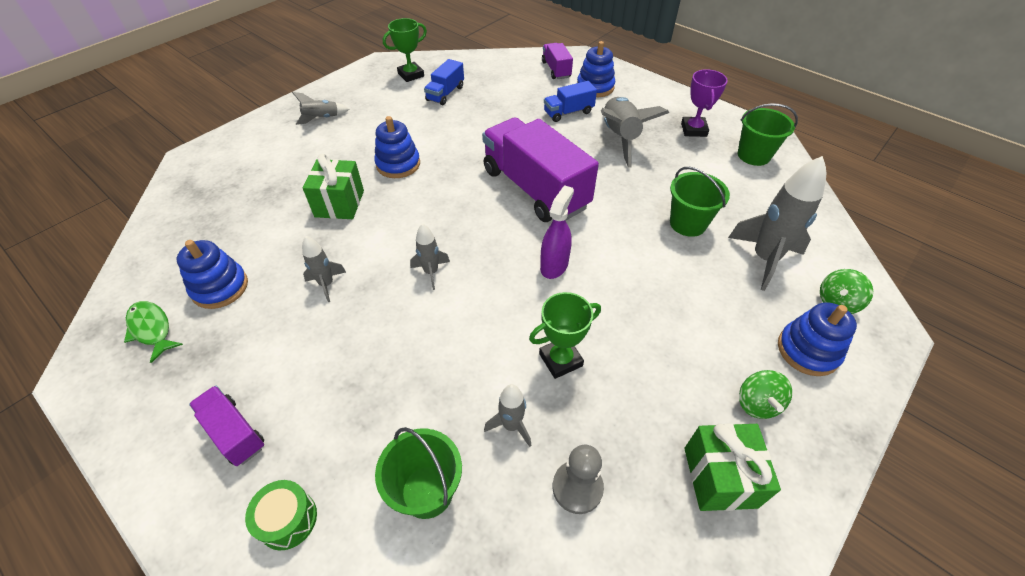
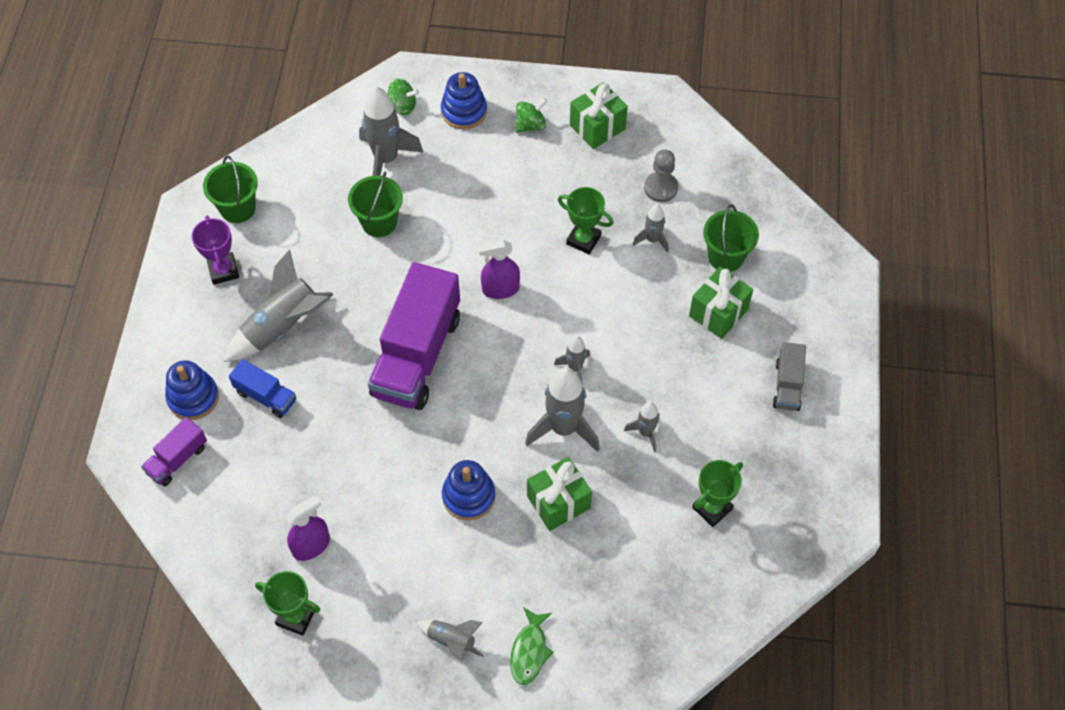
camera: 125 degrees left, 10 degrees up
(151, 329) = (780, 517): green fish -> green fish (529, 651)
(220, 287) = (712, 508): blue stacking toy -> green trophy
(234, 432) = (787, 385): purple truck -> grey truck
(288, 519) = (798, 312): green drum -> none
(371, 427) = (718, 313): none -> green gift
(389, 236) = (563, 428): none -> grey rocket
(445, 93) = (311, 546): blue truck -> purple spray bottle
(693, 130) = (223, 270): purple trophy -> purple trophy turned 75 degrees counterclockwise

